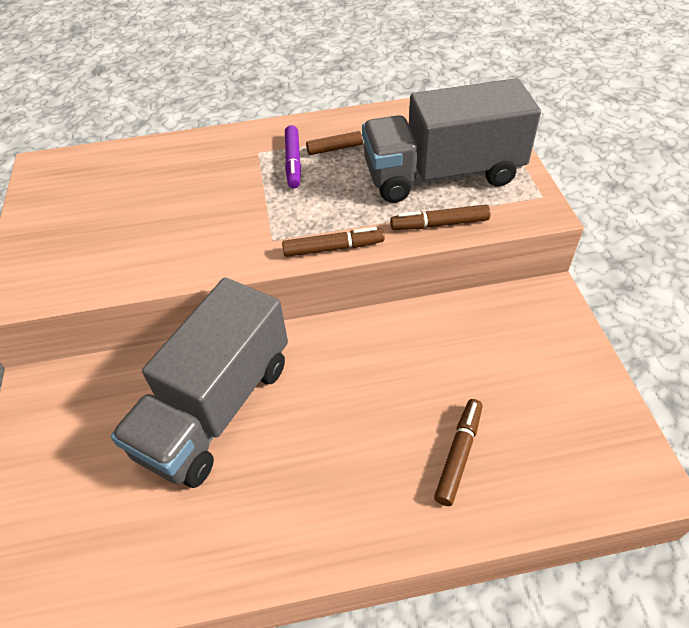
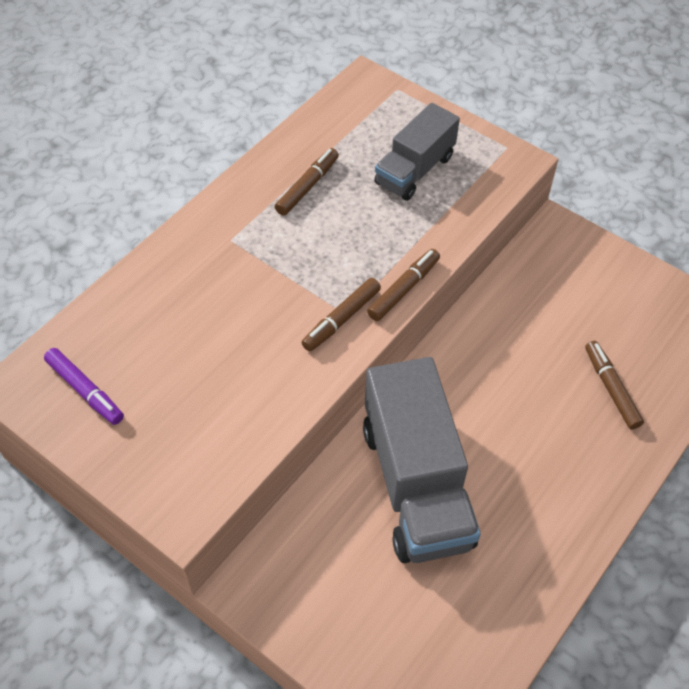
camera: 45 degrees left, 5 degrees up
(293, 162) = (276, 231): purple marker -> purple marker (85, 391)
(439, 224) = (459, 217): brown marker -> brown marker (341, 319)
(442, 174) = (414, 170): grey truck -> grey truck, size x0.60

